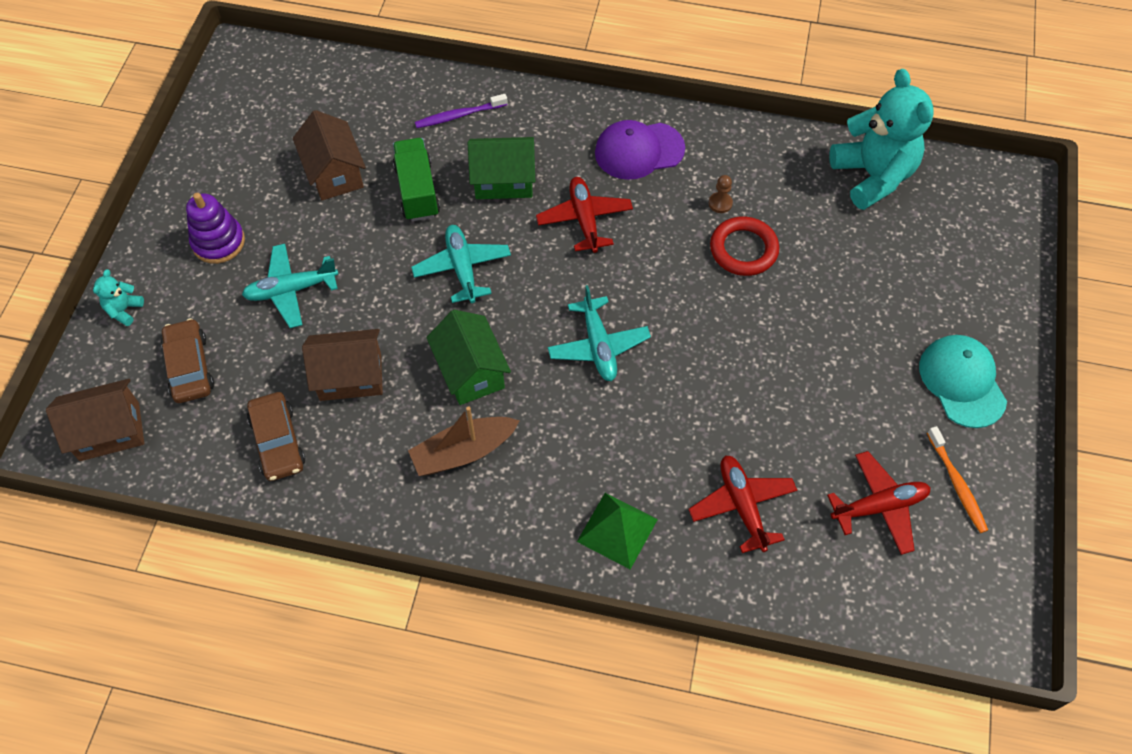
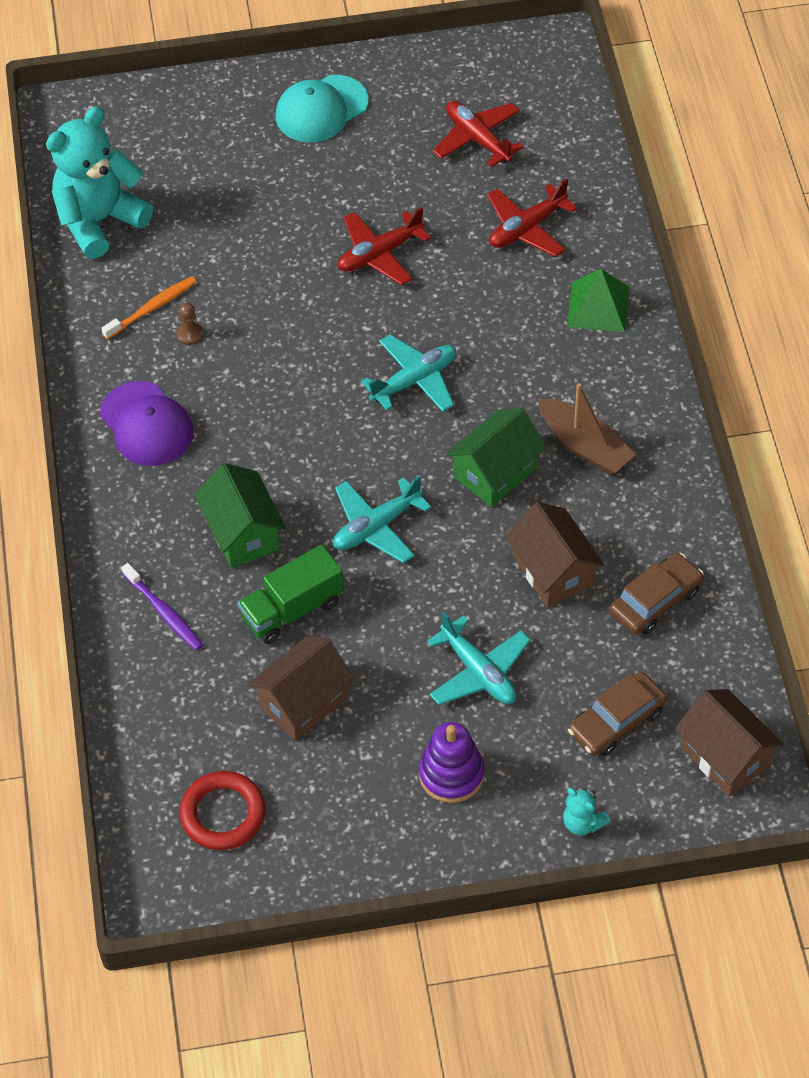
camera: 110 degrees left, 5 degrees down
(124, 310) = (582, 823): turquoise teddy bear -> turquoise teddy bear turned 45 degrees clockwise
(584, 219) = (263, 442): red plane -> red plane (379, 254)
(743, 249) = (242, 300): red ring -> red ring (223, 814)
(956, 483) = (428, 94): orange toothbrush -> orange toothbrush (151, 308)

